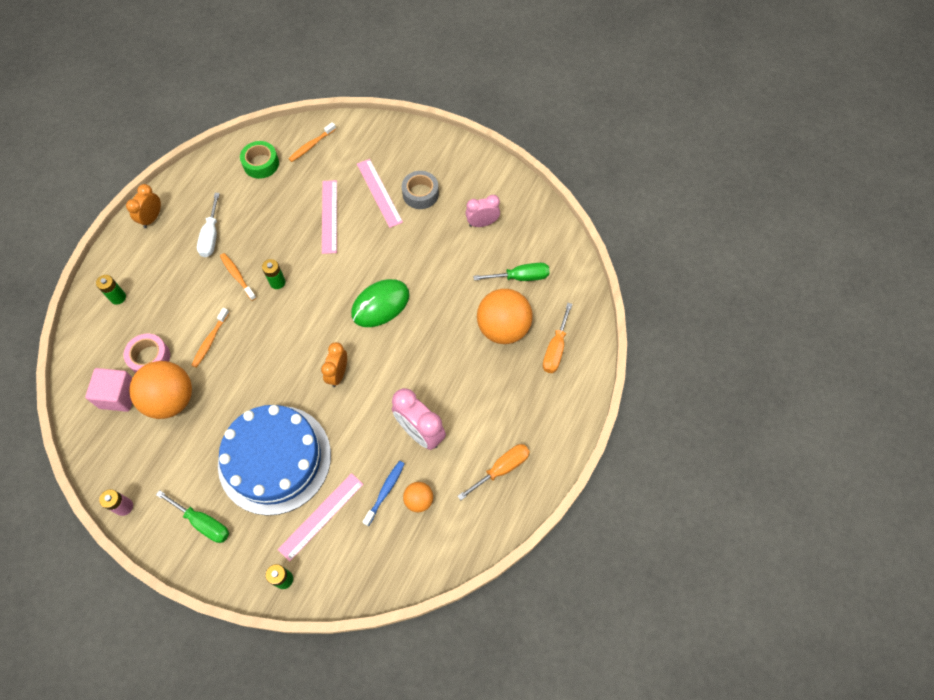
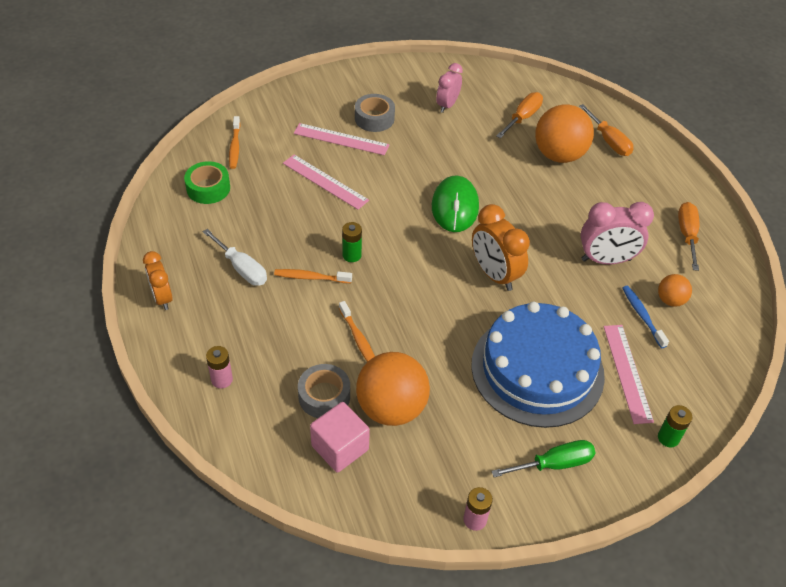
camera: 50 degrees left, 15 degrees down
(118, 297) = (222, 379): green battery -> pink battery
(150, 358) = (324, 396): pink tape -> grey tape
(338, 374) = (494, 274): orange clock -> orange clock, size x1.54
(520, 277) = (523, 117): green screwdriver -> orange screwdriver

